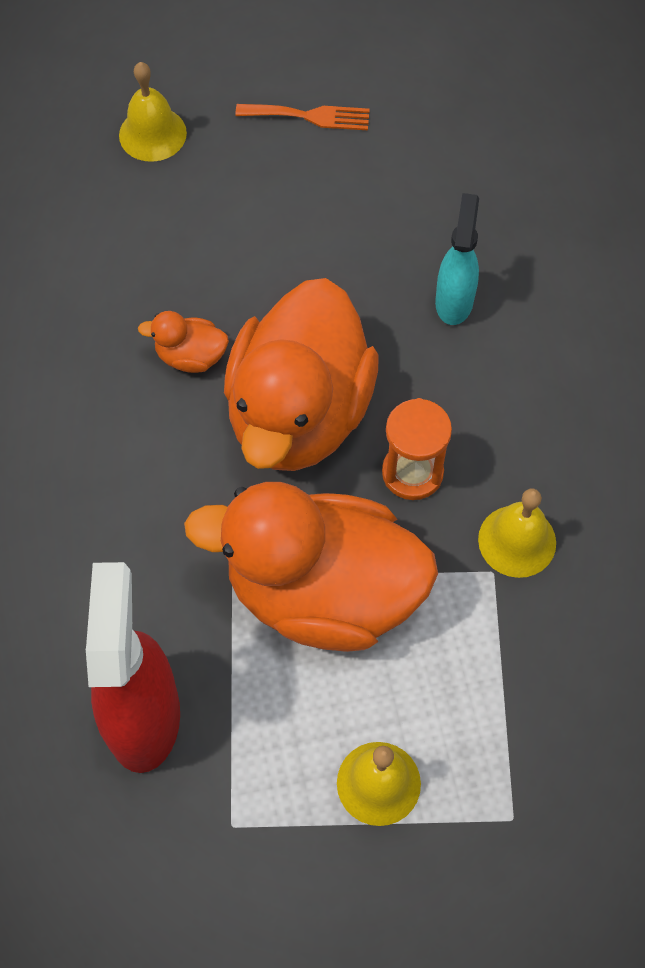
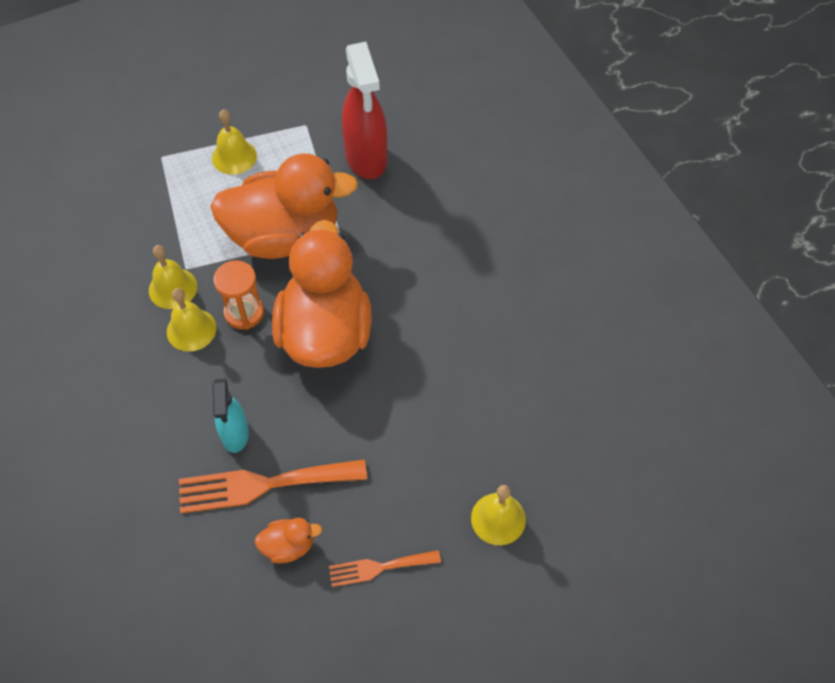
camera: 165 degrees right, 5 degrees down
(191, 356) = (407, 352): orange duck -> orange duck (288, 546)
(428, 233) = (263, 485): none -> orange fork
(495, 465) = (191, 329): none -> yellow bell

